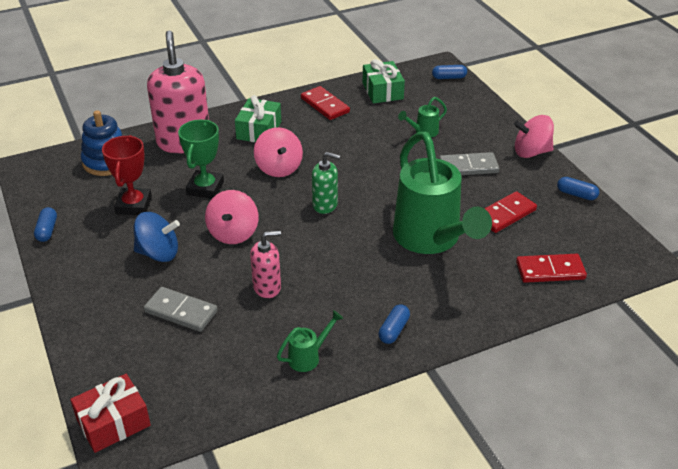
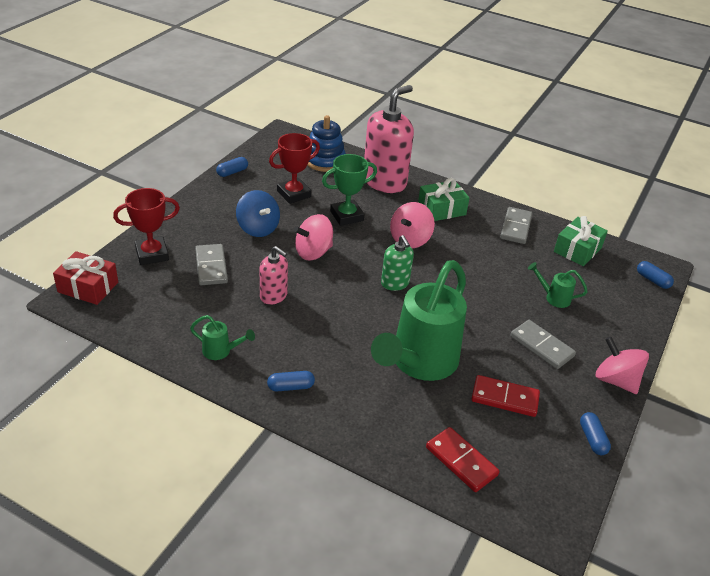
camera: 50 degrees right, 0 degrees up
(113, 348) = (152, 254): none -> red trophy
(325, 105) = (515, 227): red domino -> grey domino

